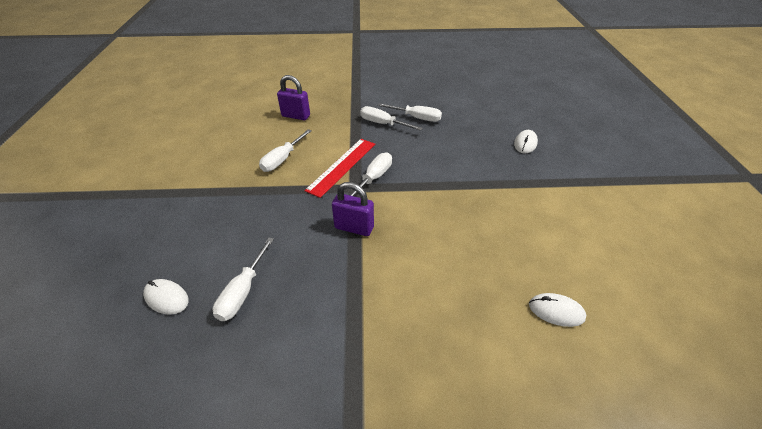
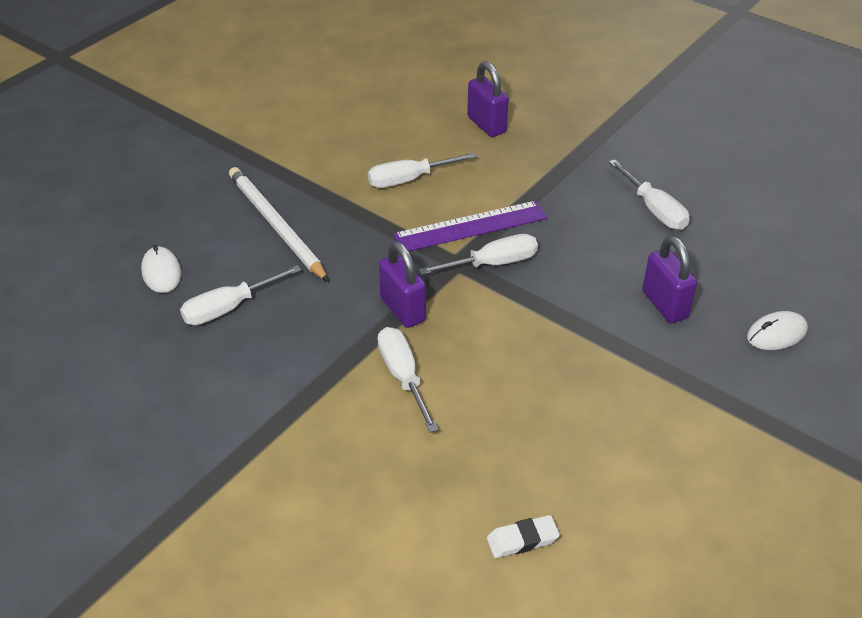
camera: 40 degrees right, 0 degrees up
(225, 223) = (276, 225): none -> white pencil
(342, 166) = (470, 226): red ruler -> purple ruler
(383, 124) = (593, 194): white screwdriver -> white screwdriver (403, 377)
(470, 155) = (664, 304): none -> purple padlock
(556, 311) = (522, 540): white mouse -> white eraser

